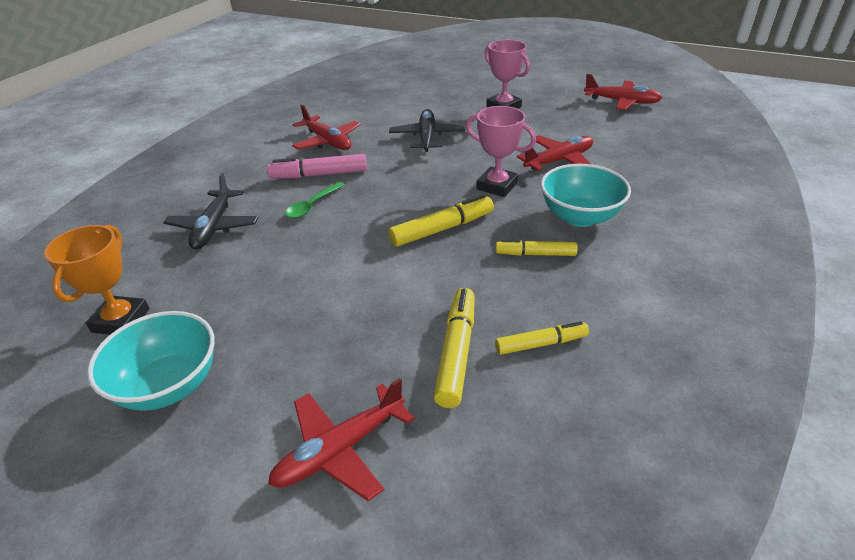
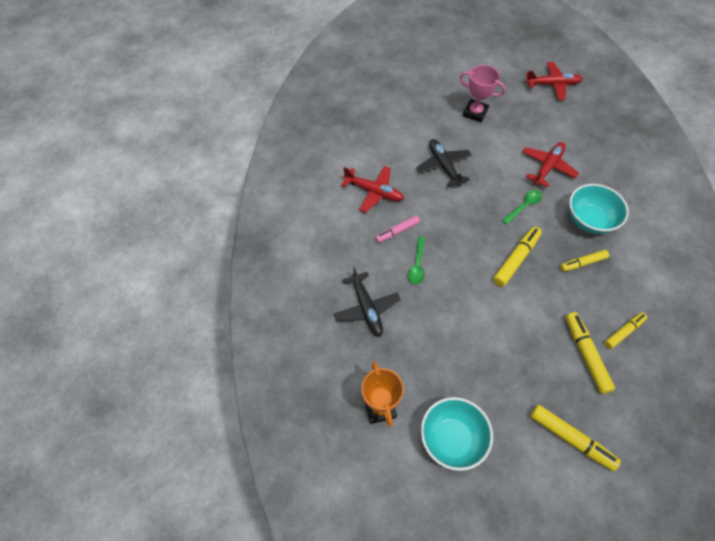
camera: 25 degrees left, 20 degrees up
(319, 175) = (397, 231): pink marker -> pink marker, size x0.66
(340, 450) = (571, 439): red plane -> yellow marker
(497, 186) = (524, 206): pink trophy -> green spoon

